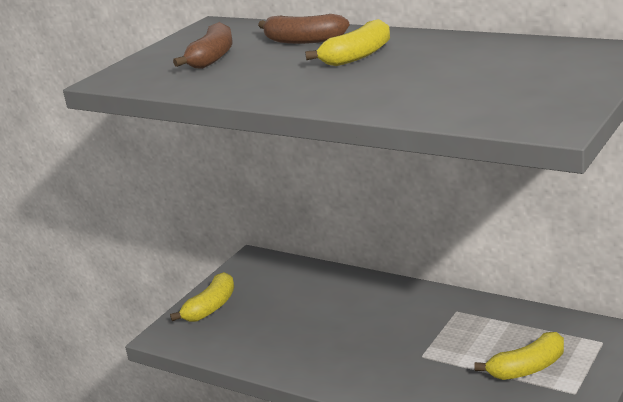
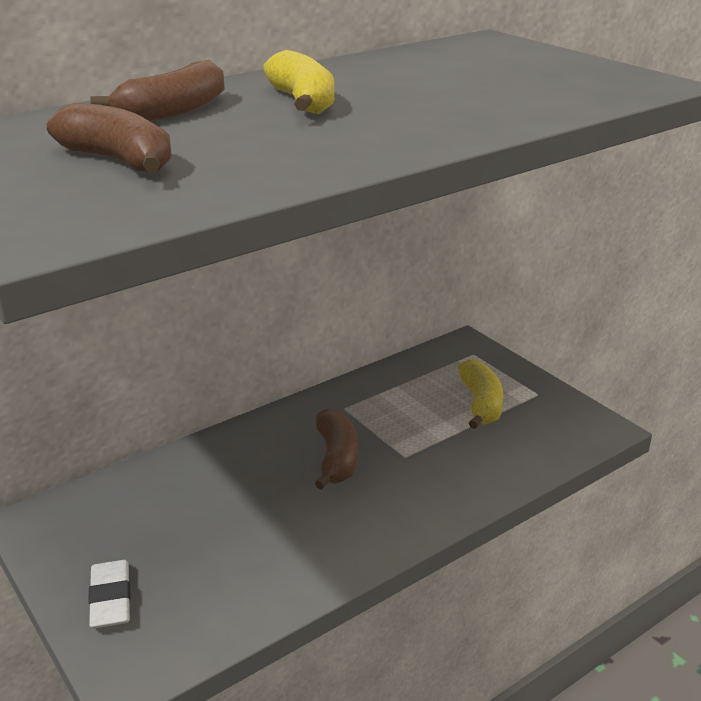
camera: 70 degrees left, 5 degrees up
(211, 307) = (111, 599): yellow banana -> white eraser
(393, 329) = (336, 458): none -> brown banana

